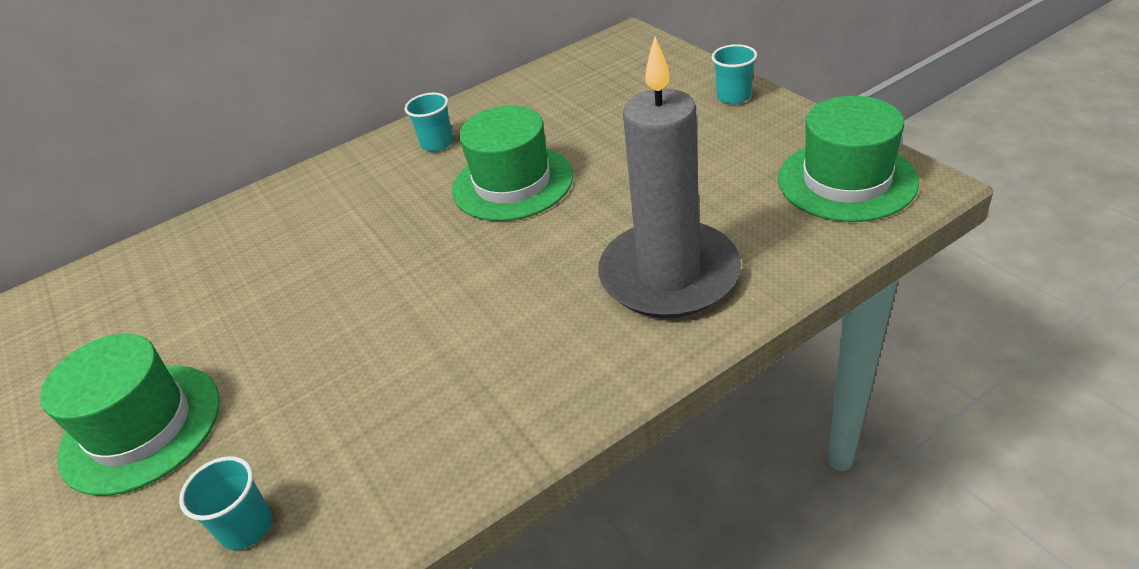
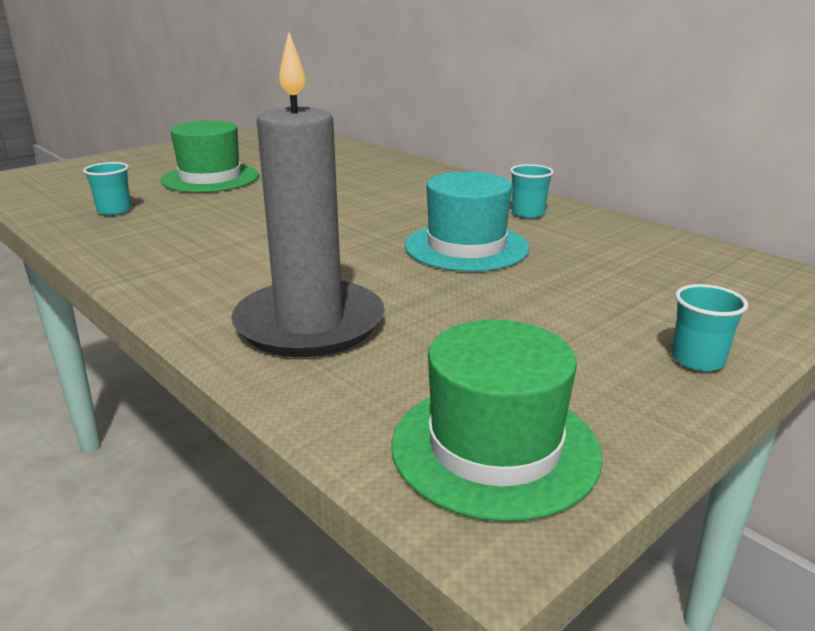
camera: 75 degrees right, 15 degrees down
(512, 183) = (466, 247): green hat -> turquoise hat

